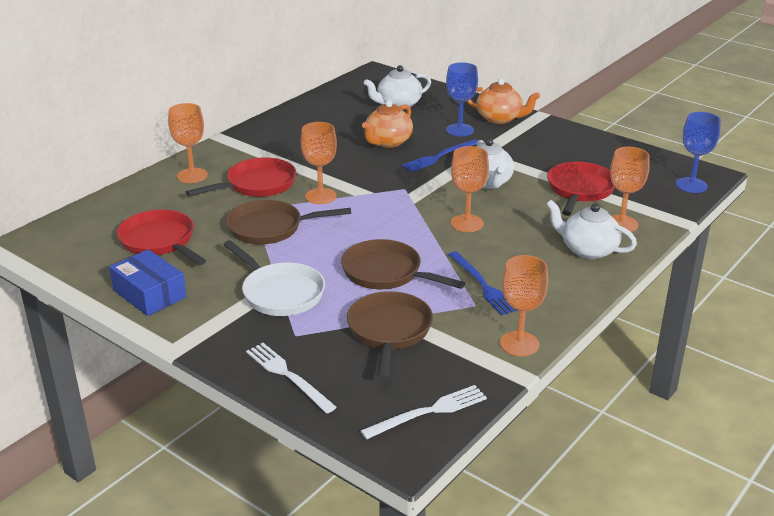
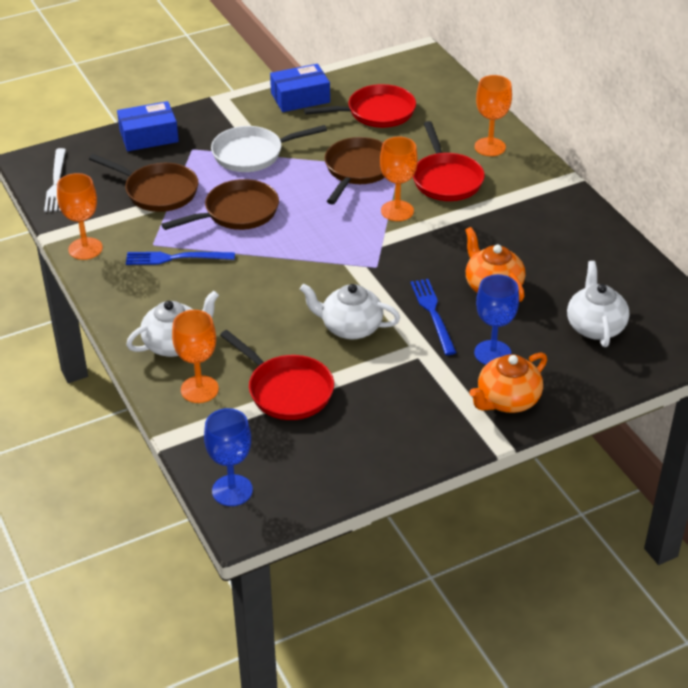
camera: 115 degrees right, 10 degrees up
(288, 376) = (149, 136): white fork -> blue box
(467, 223) = (280, 284): orange goblet -> none

